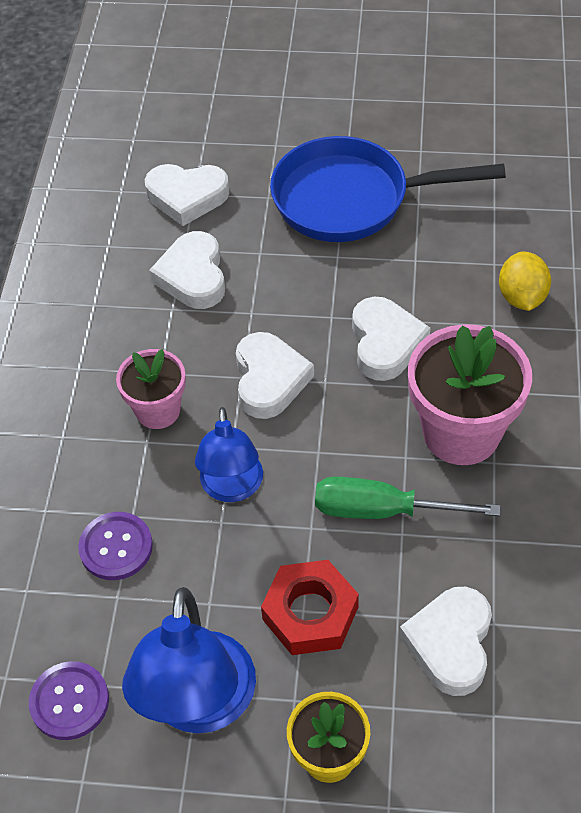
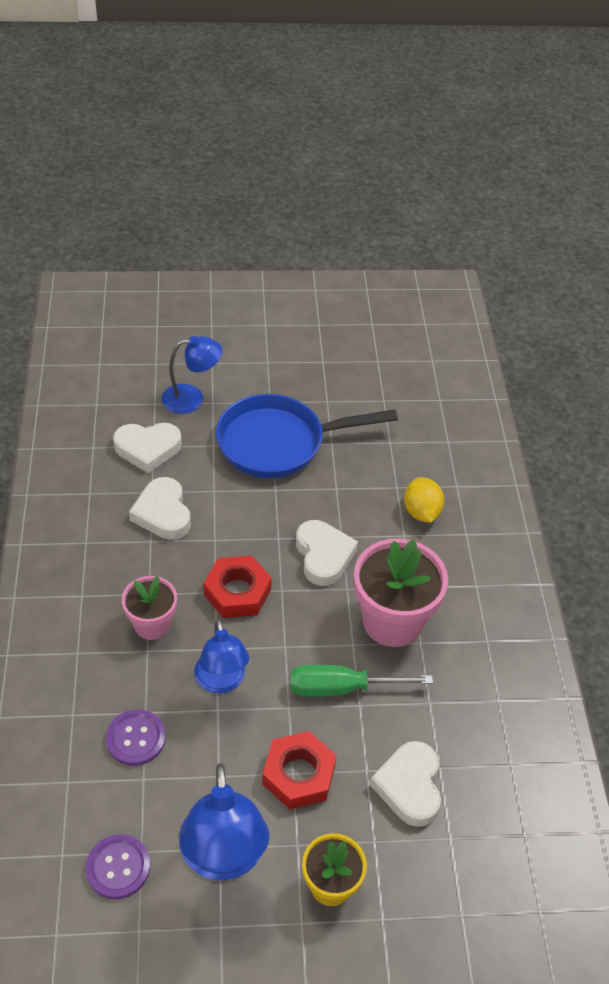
camera: 15 degrees left, 5 degrees down
(251, 138) = (192, 398): none -> blue lamp
(269, 379) = (237, 592): white heart -> red nut

